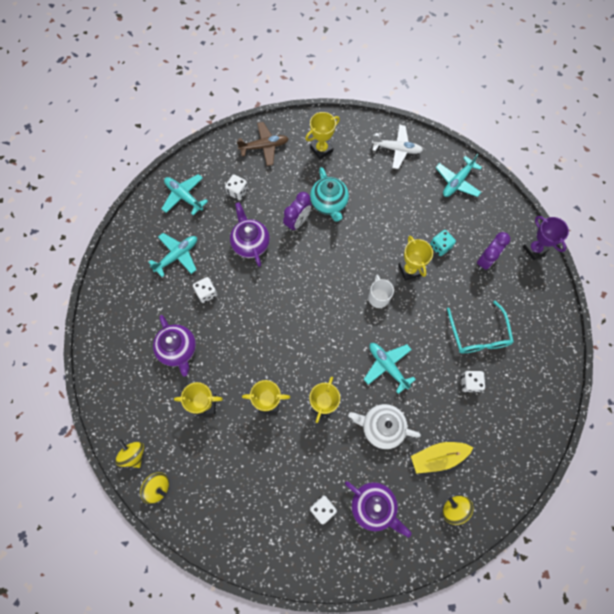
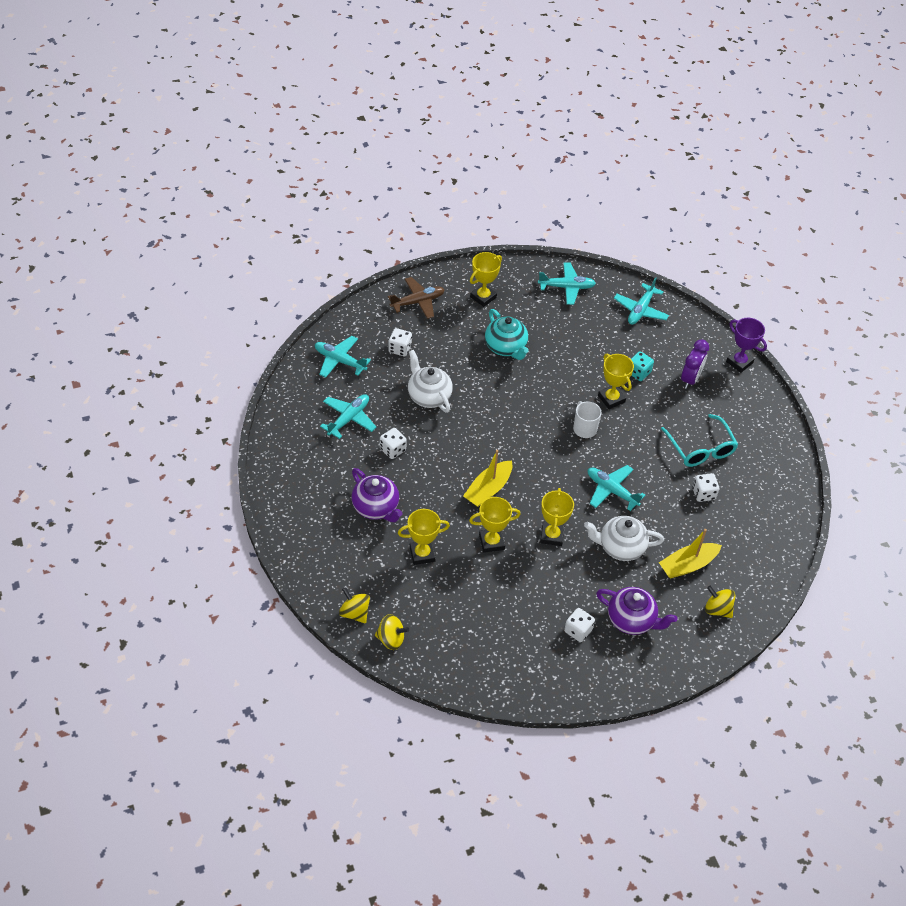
camera: 15 degrees left, 20 degrees down
(250, 243) = (428, 396): purple teapot -> white teapot
(279, 347) = (488, 489): none -> yellow boat
(297, 221) = (475, 369): purple clock -> none
(397, 149) = (566, 287): white plane -> turquoise plane

